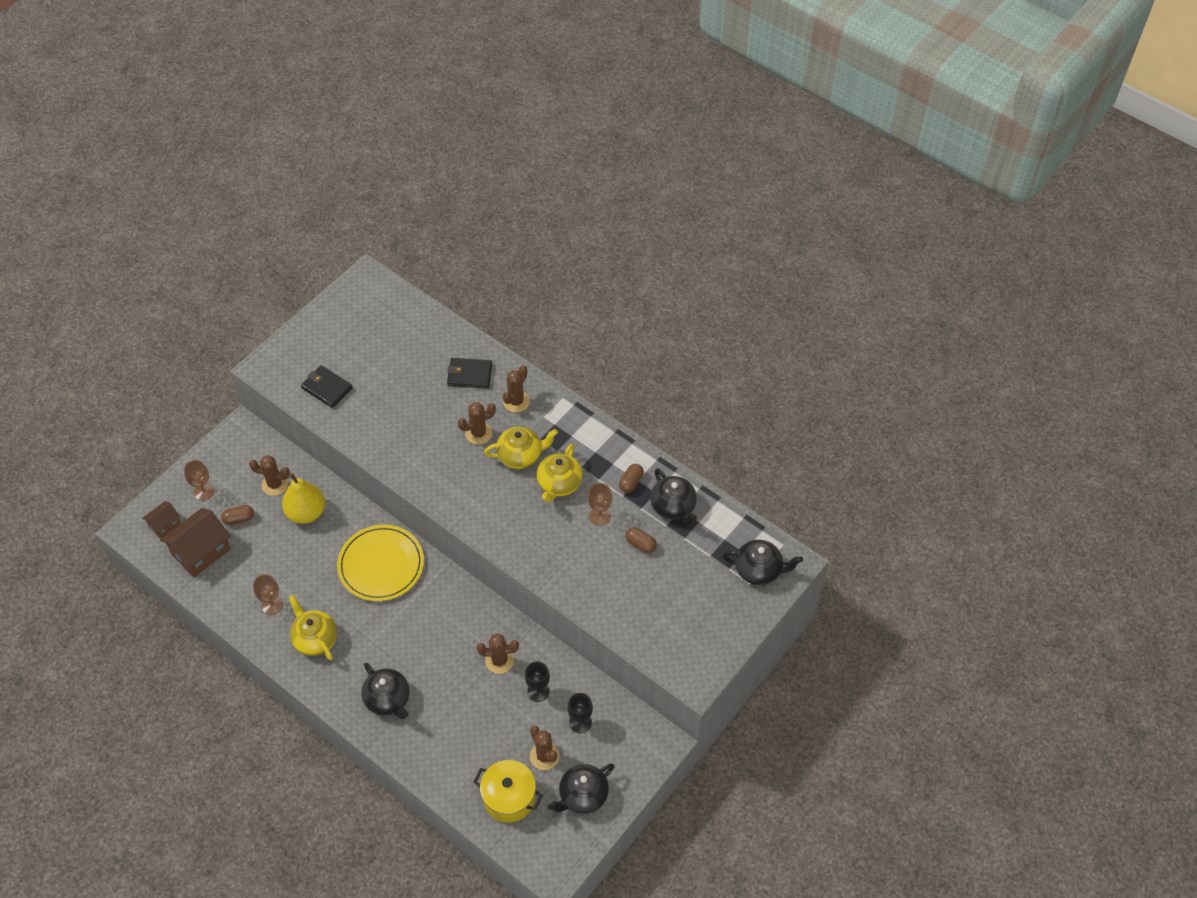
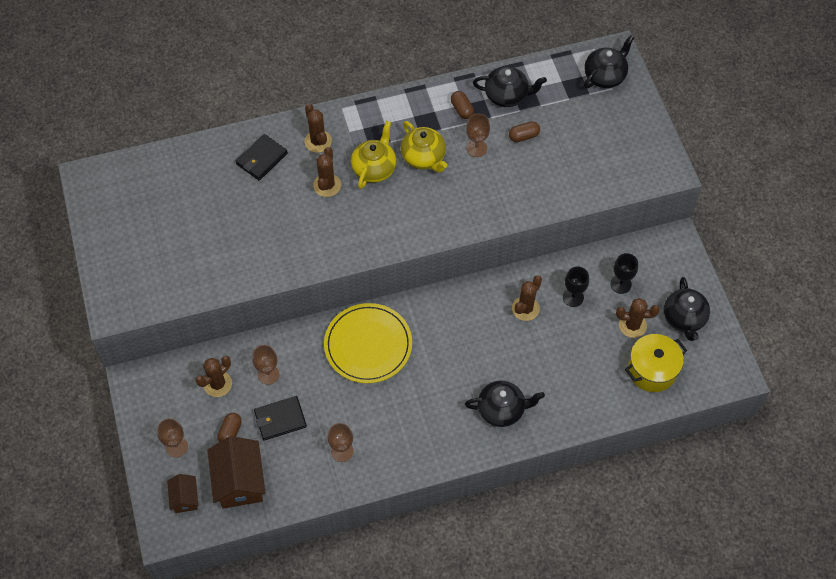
camera: 55 degrees left, 5 degrees up
(306, 512) = (268, 374): yellow pear -> brown goblet
(315, 639) = (402, 435): yellow teapot -> none
(327, 388) = (181, 272): black wallet -> black wallet (280, 419)

